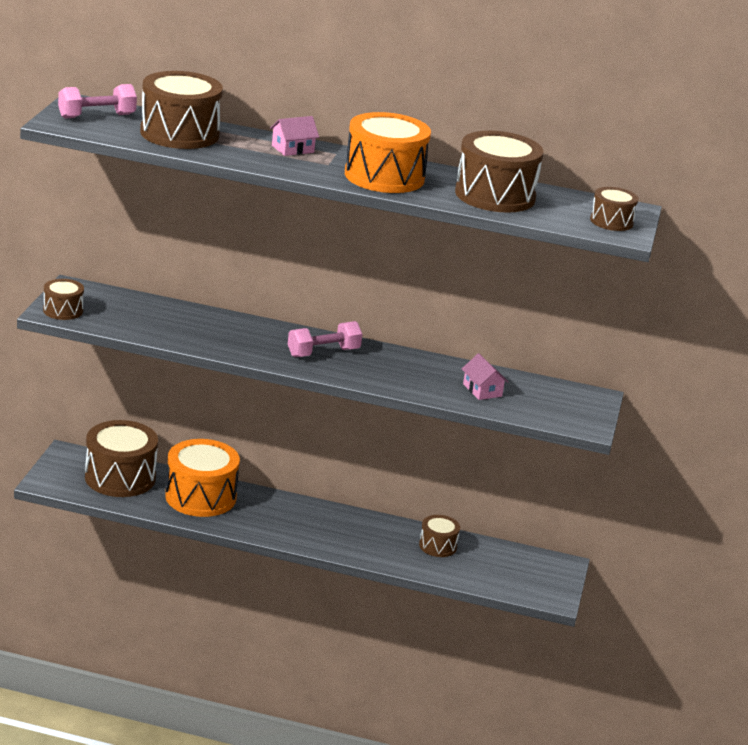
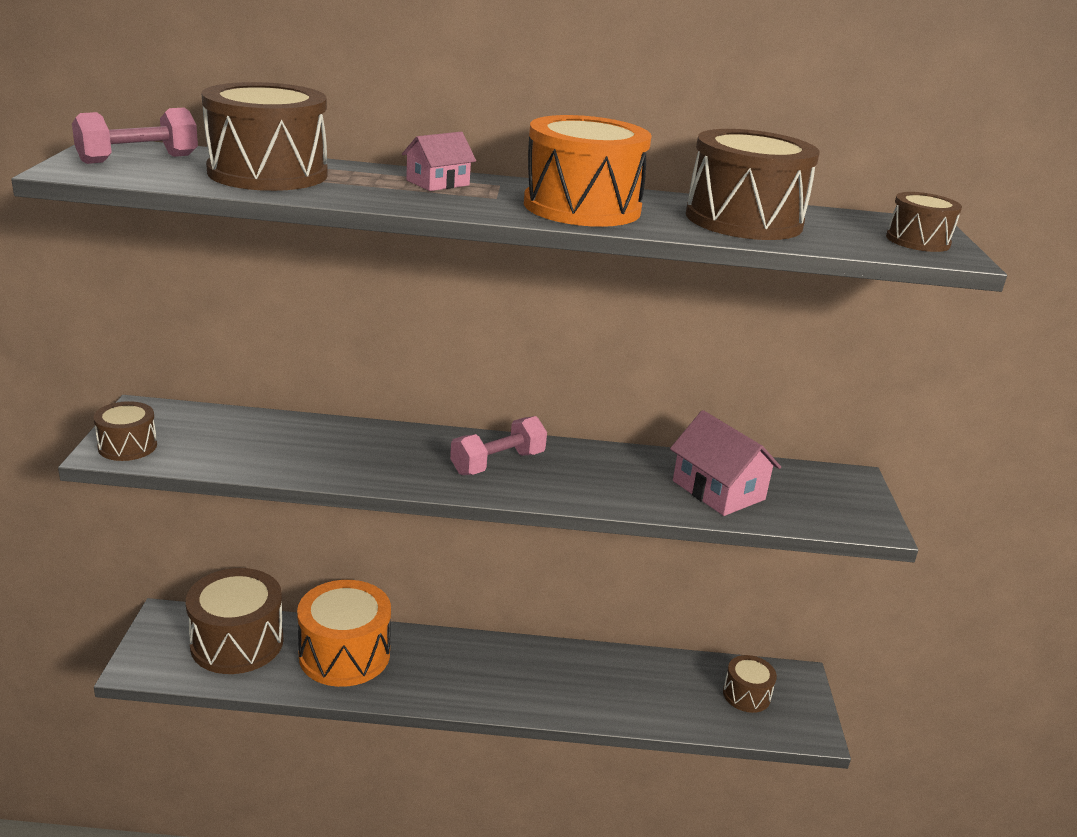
camera: 10 degrees left, 0 degrees up
(438, 546) = (649, 677): brown drum -> brown drum (746, 695)
(482, 390) = (718, 490): pink house -> pink house, size x1.65

